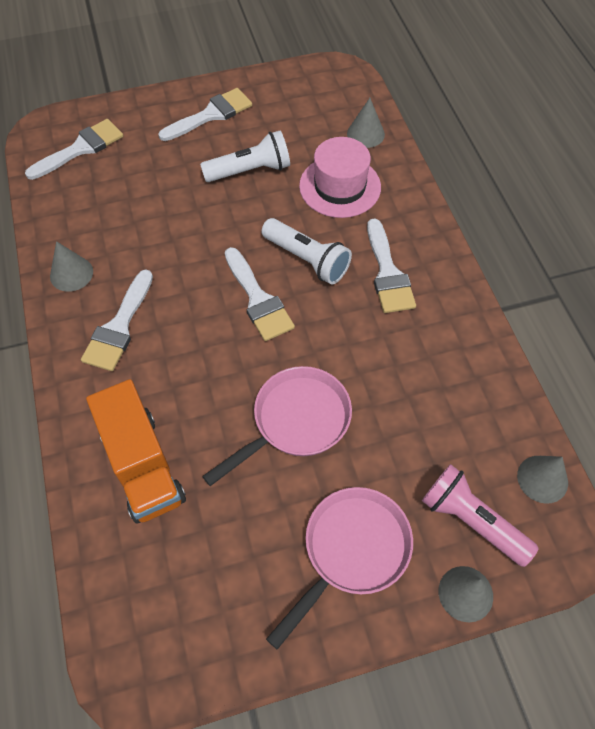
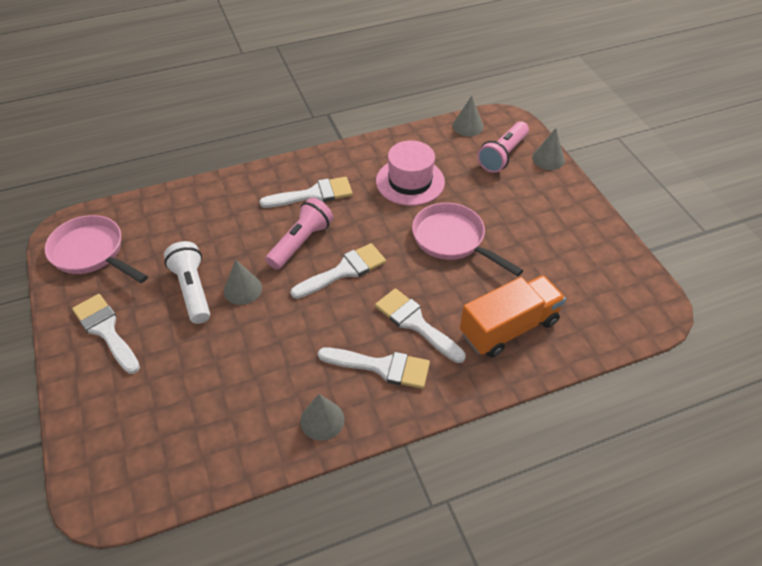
camera: 95 degrees left, 10 degrees down
(81, 148) = (139, 450): white brush -> white brush (415, 323)
(307, 259) = (301, 242): white flashlight -> pink flashlight
(340, 186) = (219, 225): pink hat -> pink hat (410, 181)
(351, 551) = (539, 207): pink pan -> pink pan (92, 253)
(365, 134) = (155, 211): grey cone -> grey cone (243, 289)

